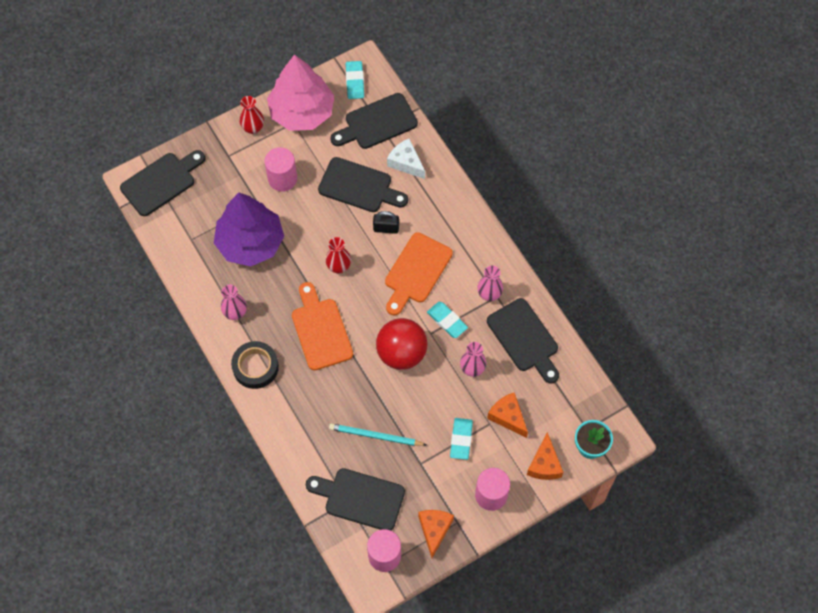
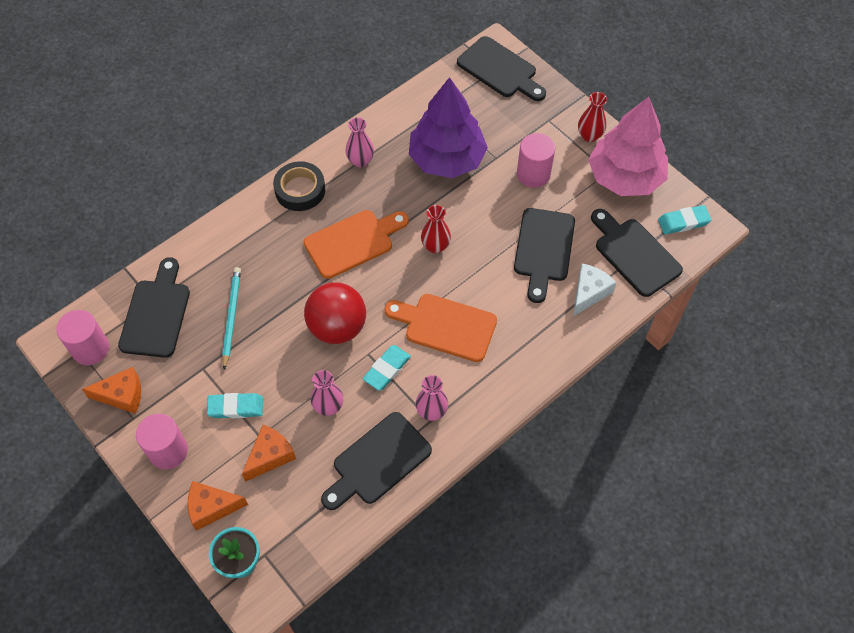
camera: 80 degrees right, 5 degrees down
(386, 228) = (495, 286): black padlock -> none

